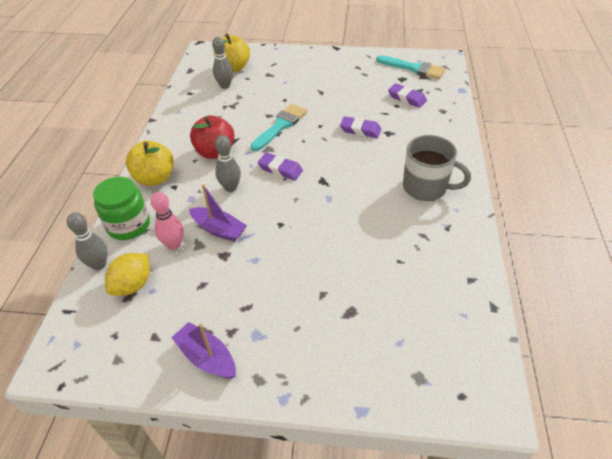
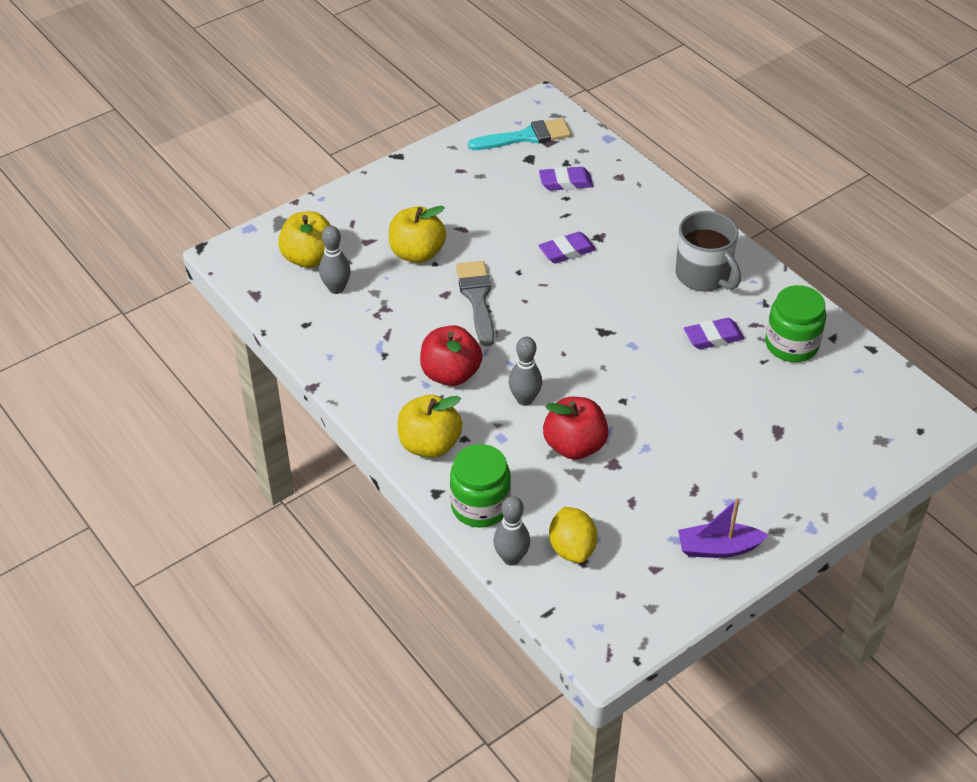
camera: 45 degrees left, 0 degrees up
(174, 244) = (553, 489): pink bowling pin -> none
(219, 229) = (574, 446): purple boat -> red apple
(280, 126) = (477, 298): turquoise brush -> grey brush
(280, 169) = (546, 347): purple eraser -> purple eraser (713, 337)
(283, 91) = (417, 253): none -> yellow apple
(426, 187) = (704, 276): grey mug -> grey mug turned 75 degrees clockwise
(433, 264) = (791, 344): none -> green jar

